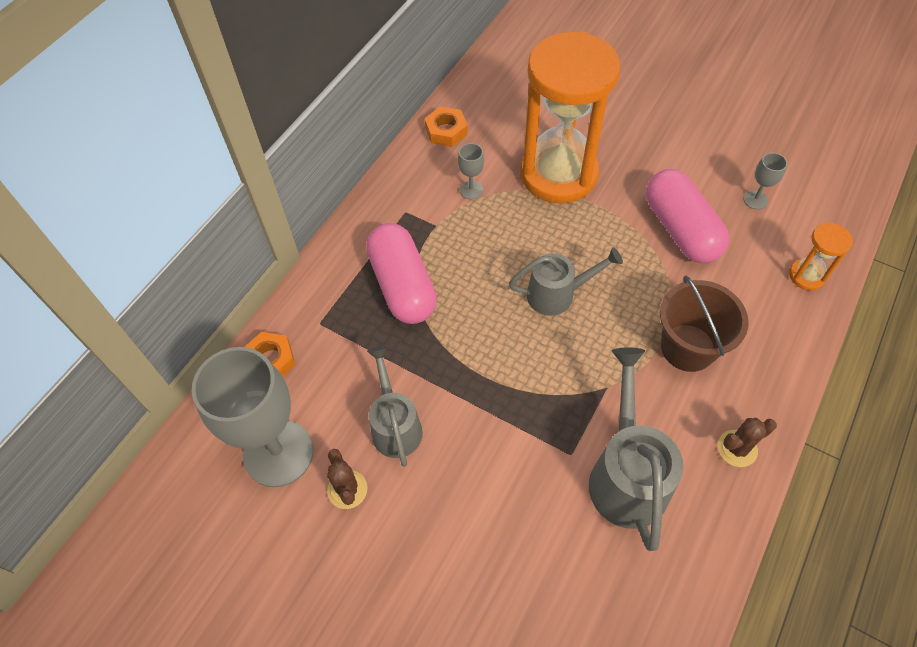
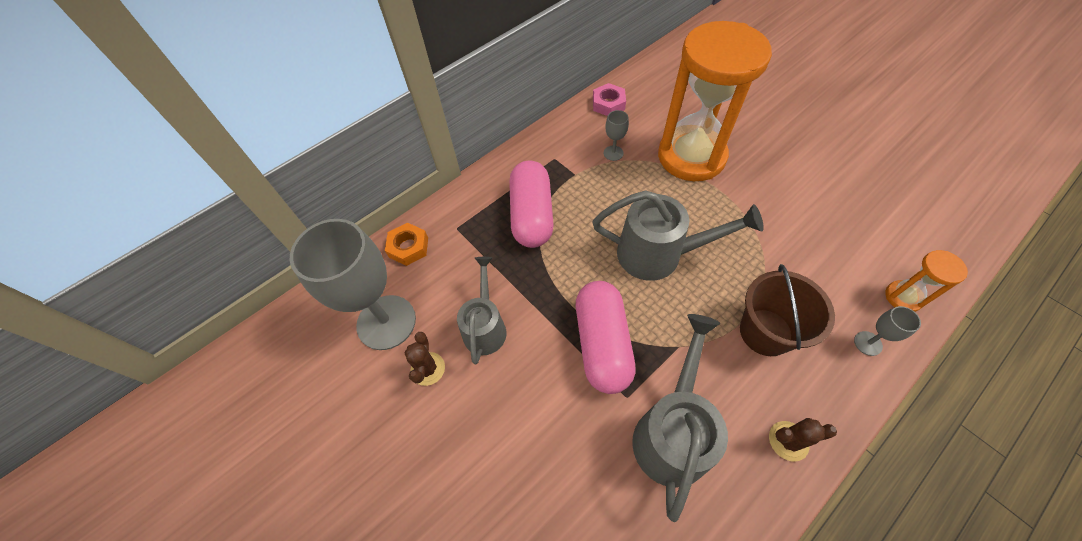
camera: 20 degrees right, 0 degrees up
(446, 131) = (608, 104): orange nut -> pink nut
(558, 294) = (659, 254): grey watering can -> grey watering can, size x1.51
(680, 229) = (788, 226): pink capsule -> pink capsule (602, 343)
(755, 200) = (868, 217): grey goblet -> grey goblet (868, 343)

